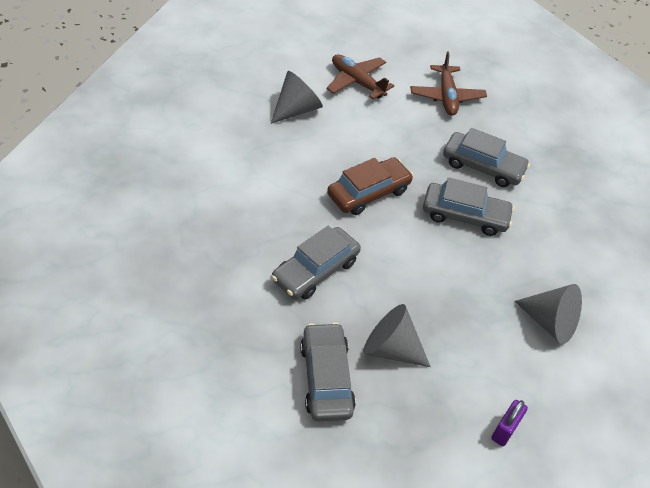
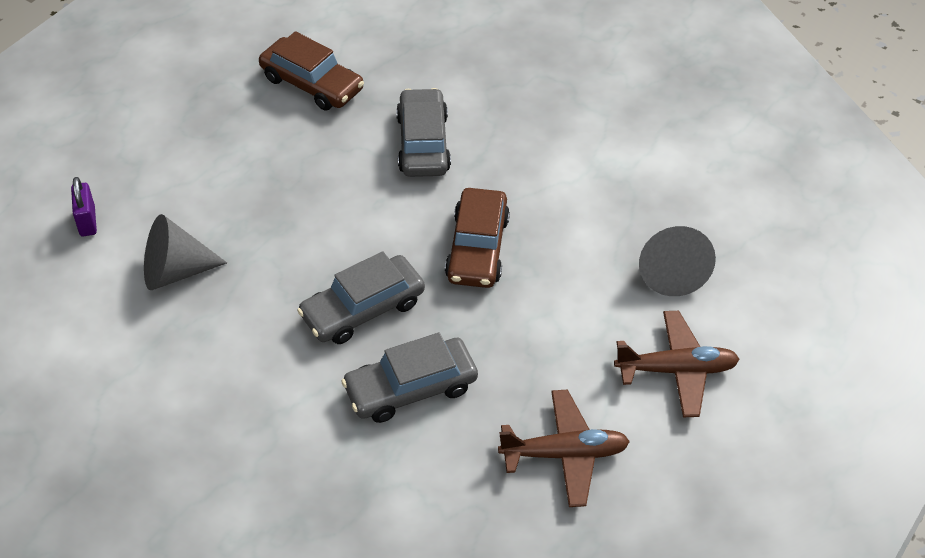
camera: 135 degrees right, 0 degrees up
(326, 378) = (312, 84): grey car -> brown car
(390, 348) = (289, 139): grey cone -> none
(446, 96) = (564, 454): brown plane -> brown plane turned 135 degrees clockwise
(505, 430) = (139, 156): purple padlock -> purple padlock (87, 221)

